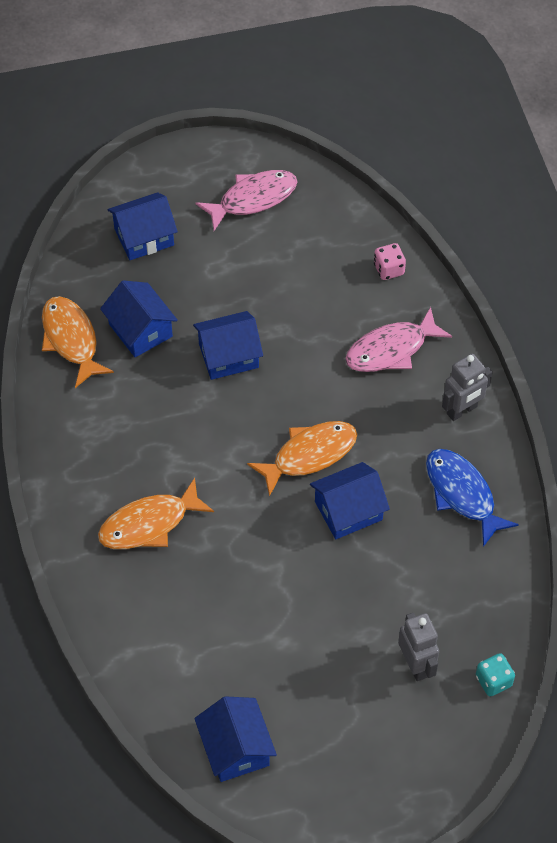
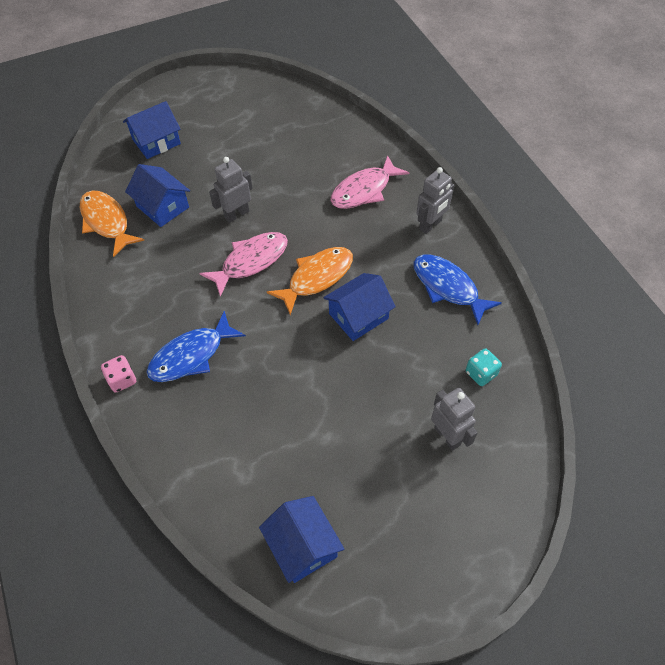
camera: 10 degrees left, 0 degrees up
(149, 524) = (191, 355): orange fish -> blue fish
(228, 356) = (236, 214): blue house -> grey robot
(253, 199) = (236, 105): pink fish -> pink fish (251, 261)
(389, 269) = (349, 136): pink dice -> pink dice (122, 380)
(493, 681) = (518, 437): turquoise dice -> turquoise dice (481, 373)

